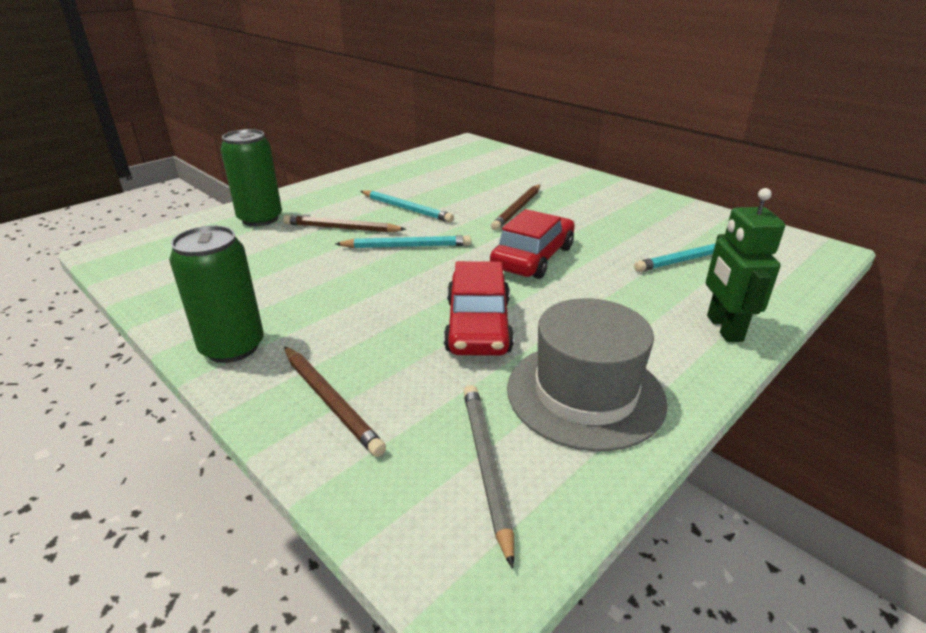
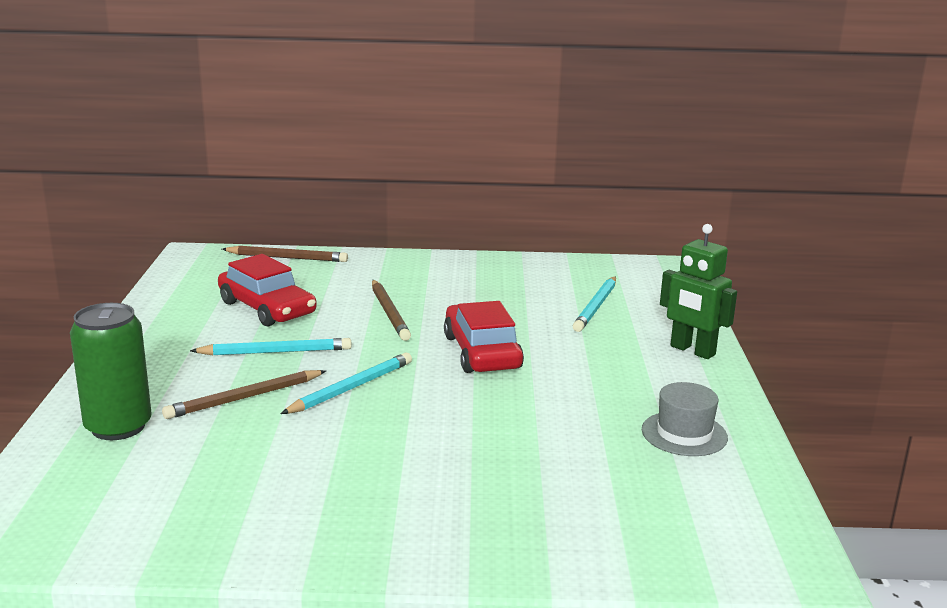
camera: 45 degrees left, 10 degrees down
(232, 347) = (369, 544): green can -> none
(330, 401) = (535, 531): brown pencil -> brown pencil (287, 258)
(478, 325) = (538, 425): red car -> red car (267, 308)
(486, 465) = (703, 507): grey pencil -> none
(585, 394) = (684, 434): grey hat -> grey hat, size x0.59

